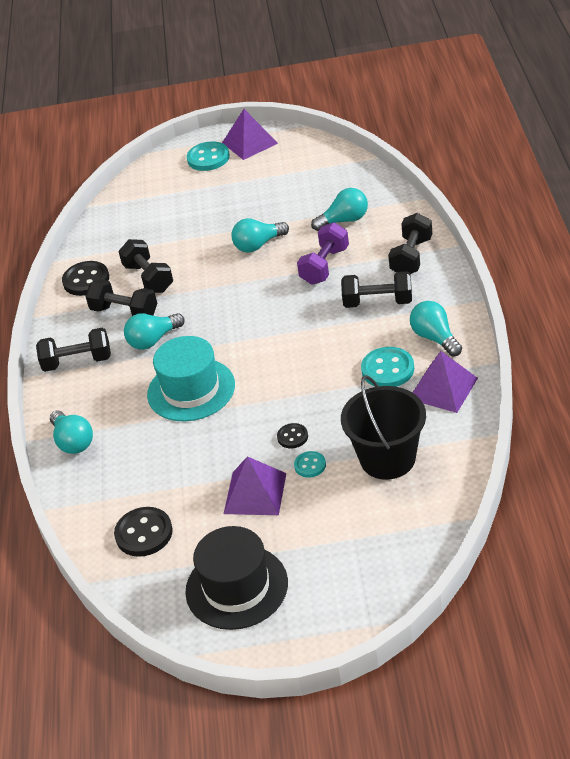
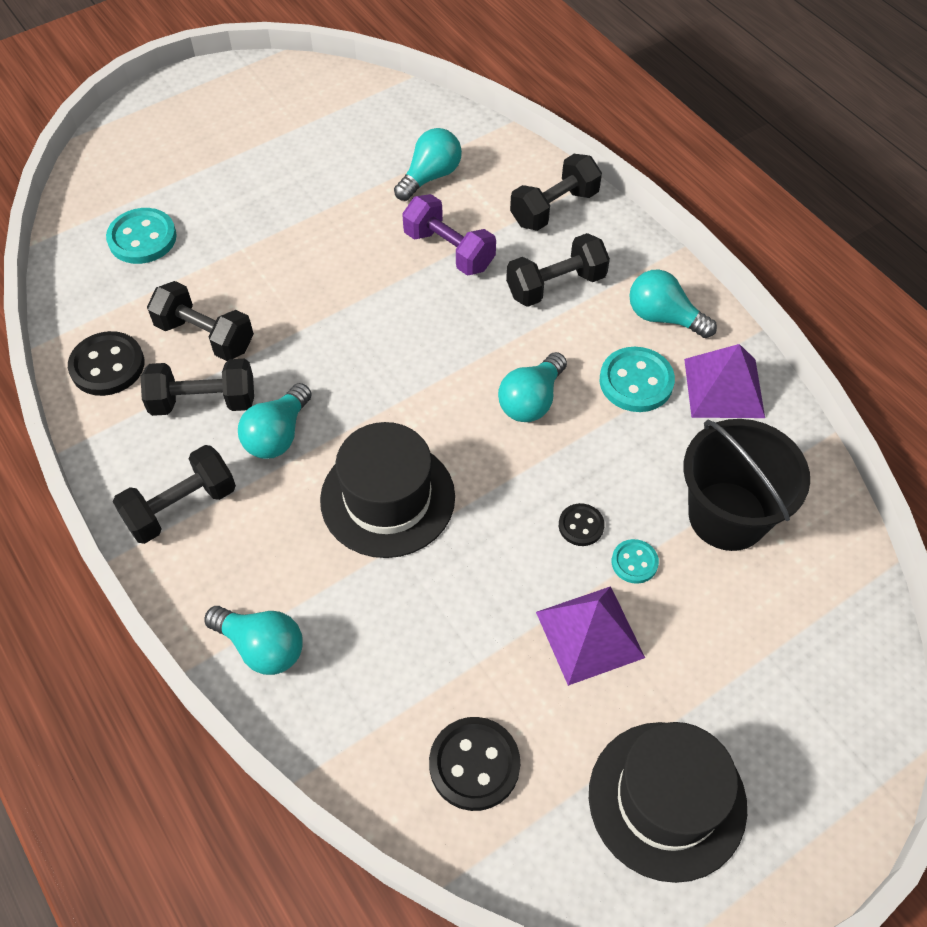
camera: 35 degrees left, 15 degrees up
(191, 390) = (387, 498): turquoise hat -> black hat
(208, 158) = (174, 126): turquoise button -> turquoise button (142, 238)
(250, 143) = (220, 90): purple pyramid -> none
(258, 245) = (335, 242): turquoise light bulb -> turquoise light bulb (531, 400)
(325, 266) = (449, 250): purple dumbbell -> purple dumbbell turned 45 degrees counterclockwise
(411, 257) = (554, 208): black dumbbell -> black dumbbell turned 60 degrees clockwise

